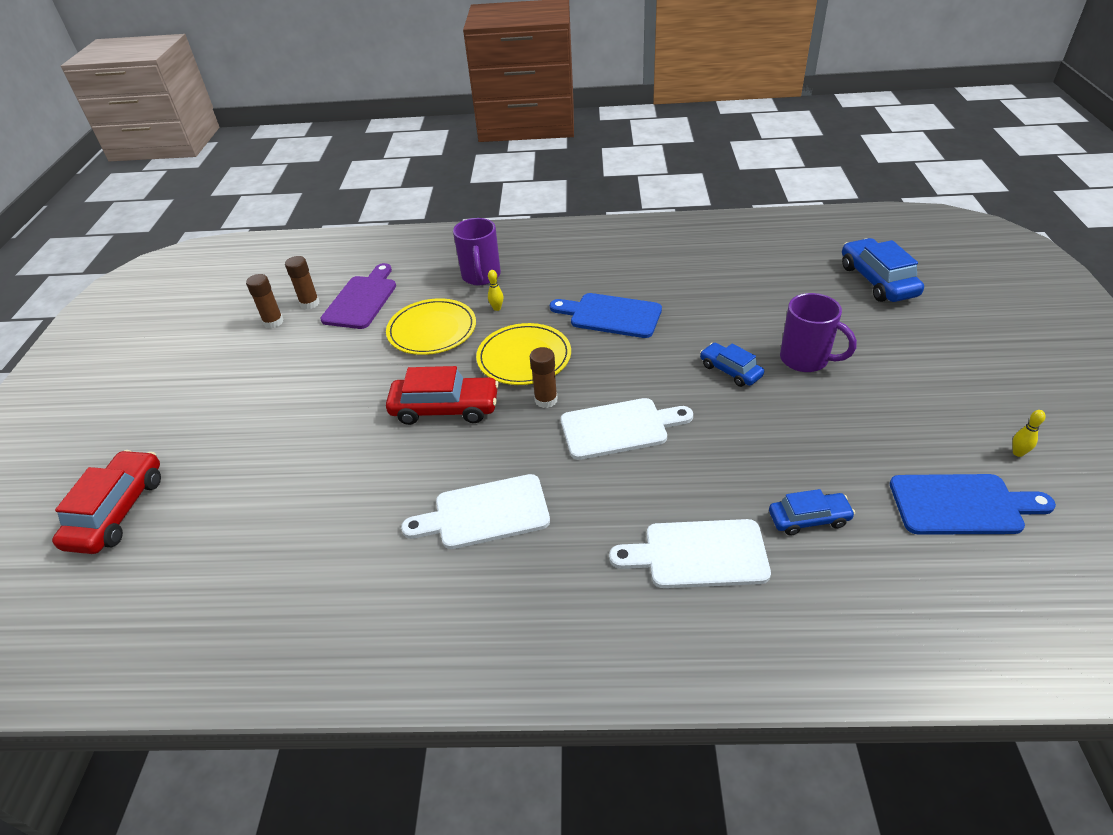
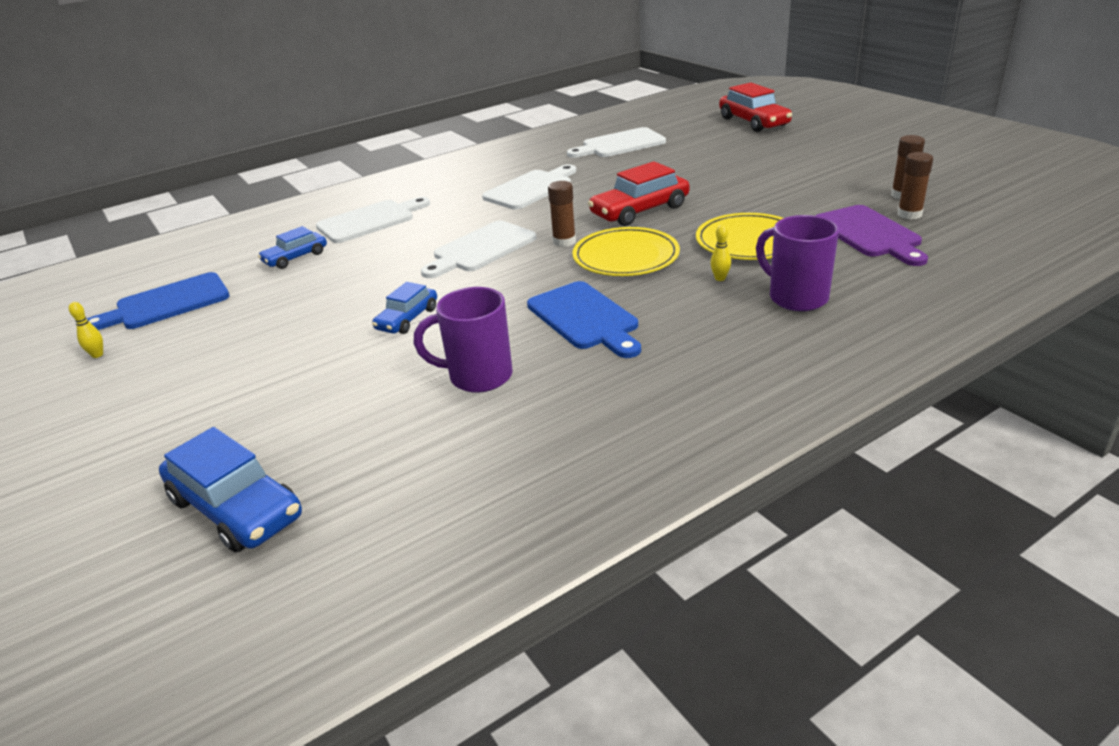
camera: 145 degrees right, 10 degrees down
(289, 560) = (620, 144): none -> white cutting board
(611, 315) = (585, 318): blue cutting board -> blue cutting board turned 75 degrees clockwise
(730, 370) = (407, 319): blue car -> blue car turned 105 degrees clockwise
(806, 359) = (326, 358): purple mug -> purple mug (478, 376)

